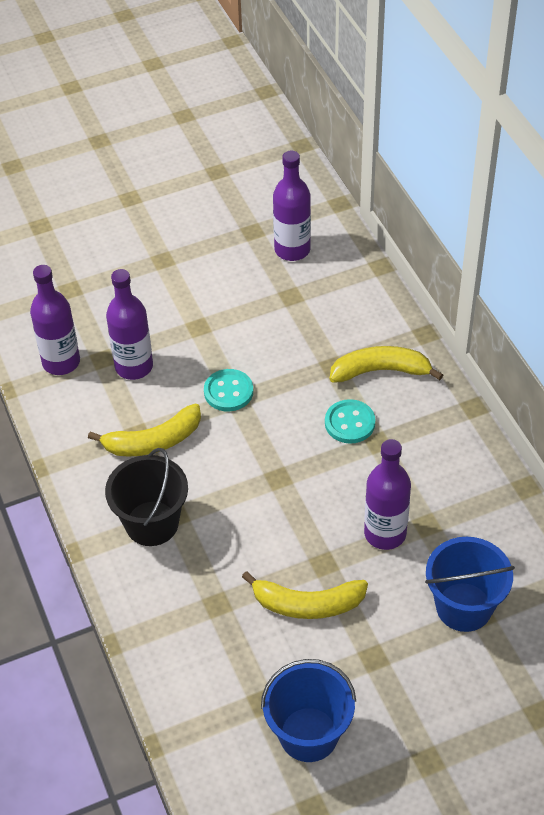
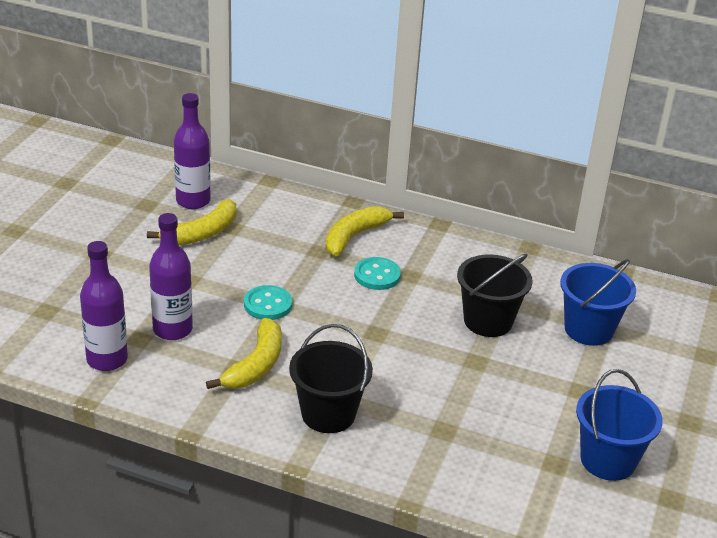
camera: 50 degrees left, 15 degrees down
(307, 604) = (500, 390): yellow banana -> yellow banana (202, 233)
(385, 533) = (488, 321): purple bottle -> black bucket

